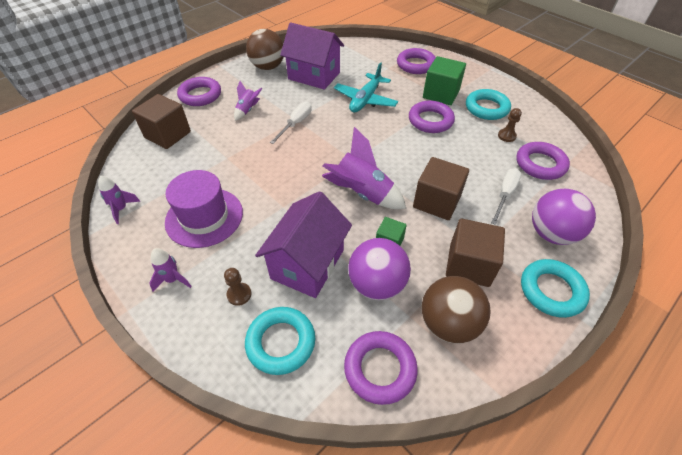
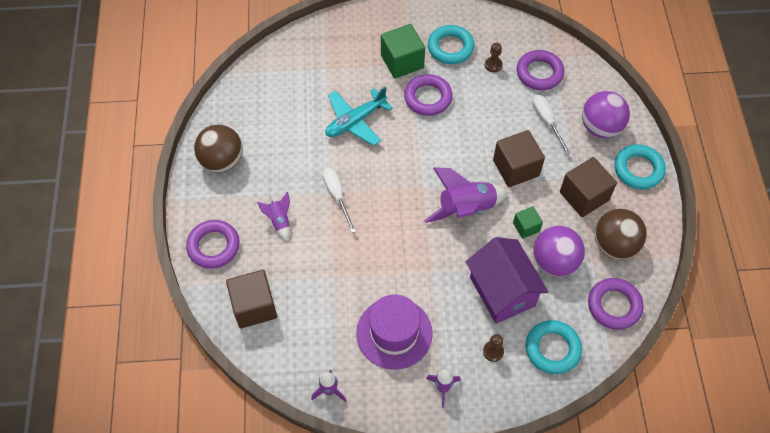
camera: 50 degrees left, 10 degrees up
(314, 76) = (278, 134): purple house -> none
(365, 100) = (355, 121): turquoise plane -> turquoise plane turned 75 degrees clockwise
(416, 65) = (343, 44): purple ring -> none

